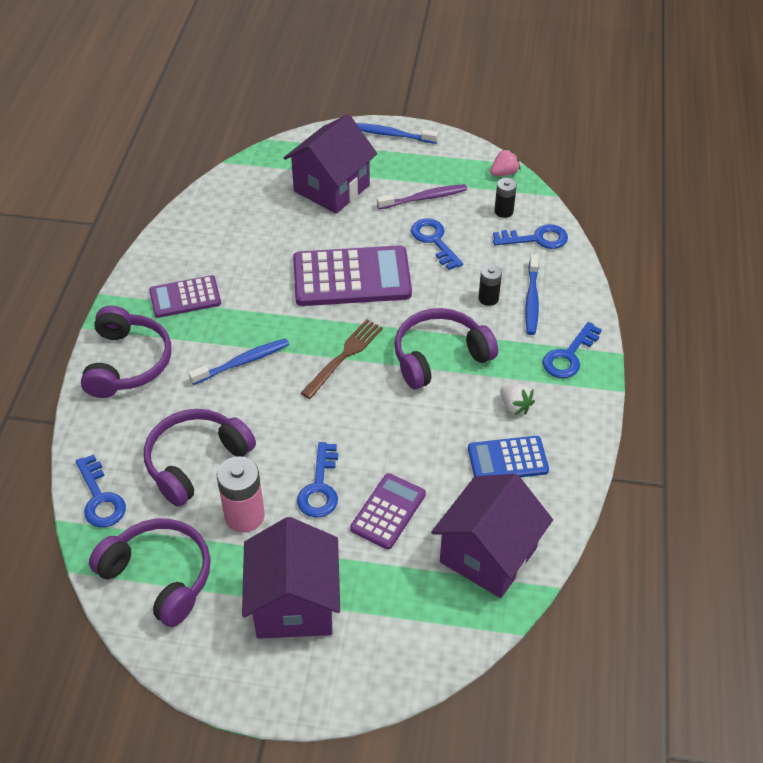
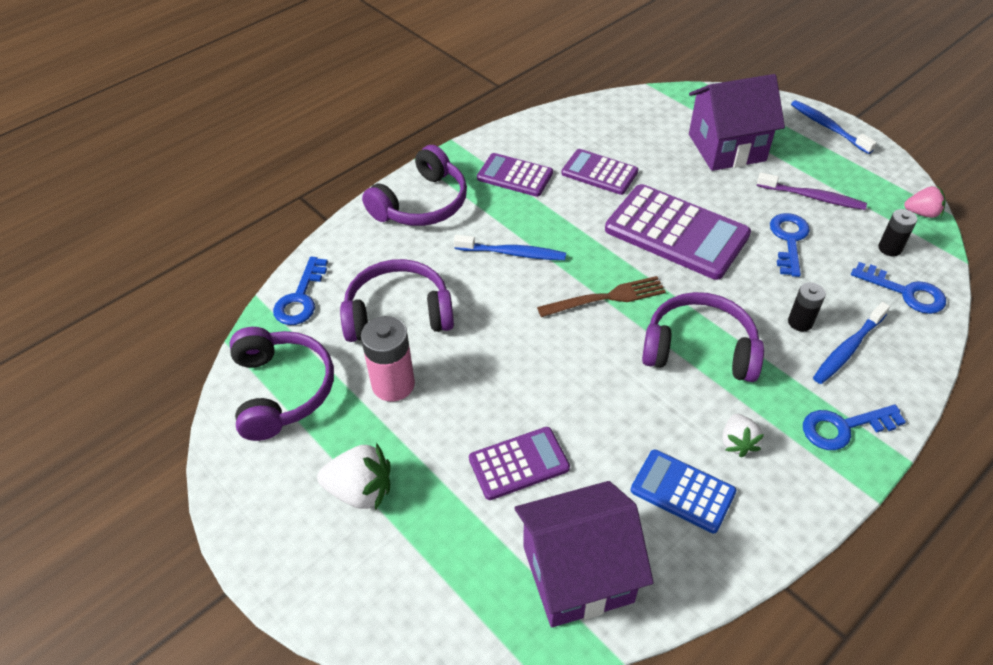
camera: 40 degrees right, 0 degrees up
(252, 259) = (599, 173): none -> purple calculator
(294, 604) = (360, 491): purple house -> white strawberry
(320, 487) = (478, 400): blue key -> none

